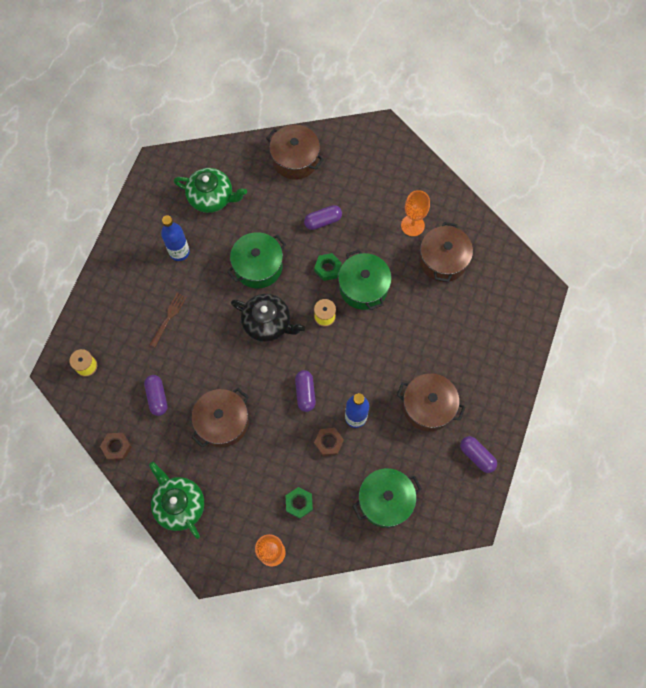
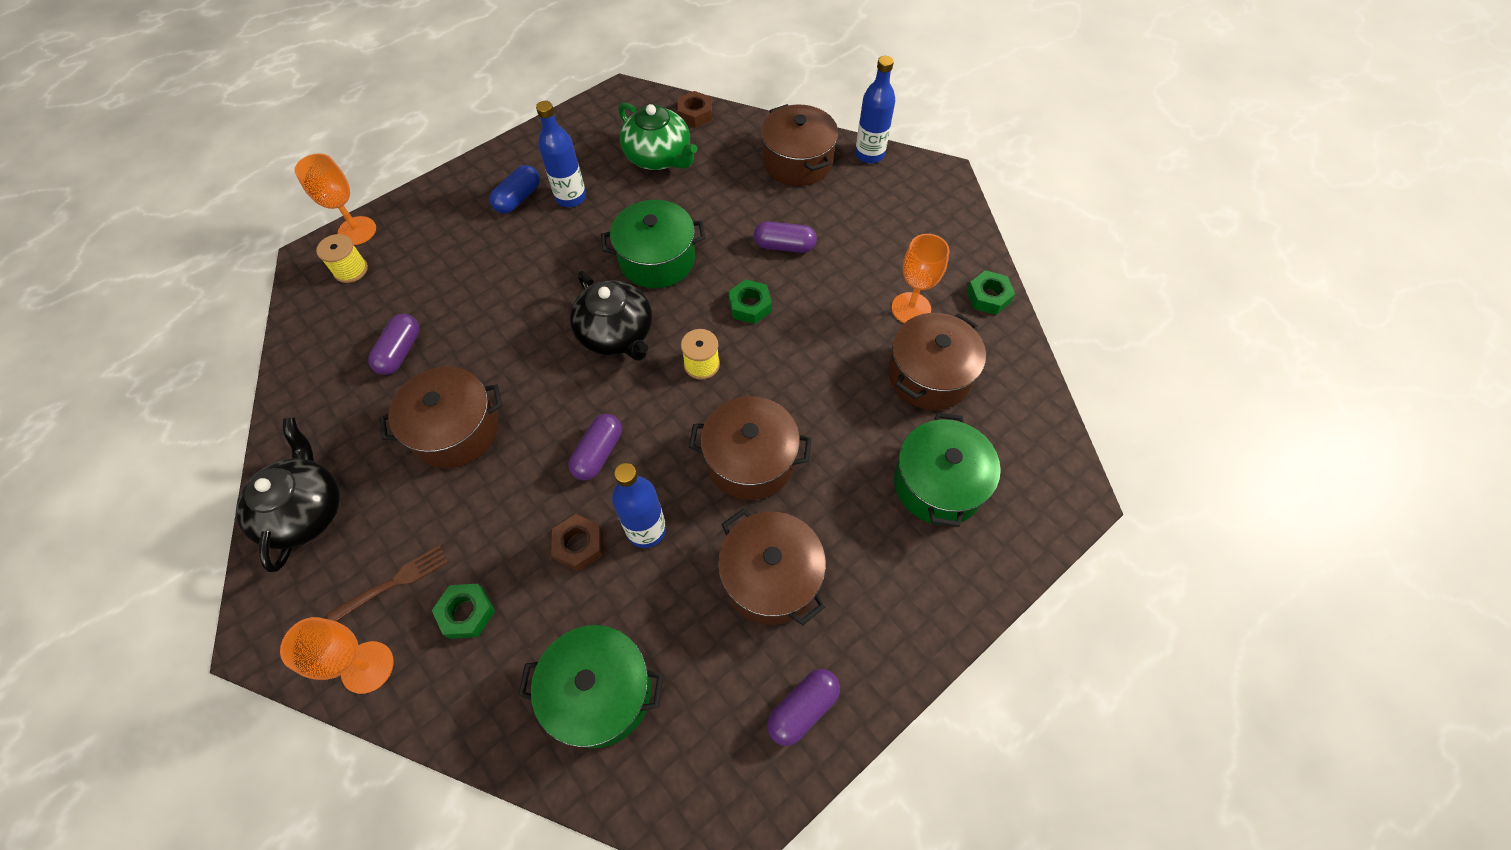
camera: 30 degrees right, 10 degrees down
(68, 340) = (357, 231): none -> orange goblet
(117, 447) = (297, 387): brown nut -> brown nut (695, 114)
(148, 269) = (518, 198): none -> blue capsule
(168, 318) = (495, 264): brown fork -> brown fork (394, 583)
(179, 504) = (305, 511): green teapot -> black teapot
(333, 133) = (869, 154): none -> blue bottle
(363, 287) = (784, 354): green pot -> green pot (938, 484)
(382, 355) = (750, 460): none -> brown pot
(448, 197) = (988, 297): none -> green nut
(477, 456) = (802, 709): purple capsule -> purple capsule turned 60 degrees clockwise

